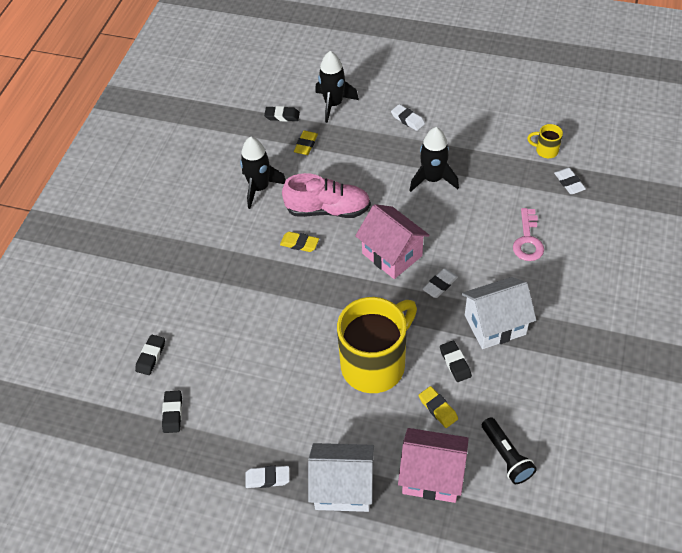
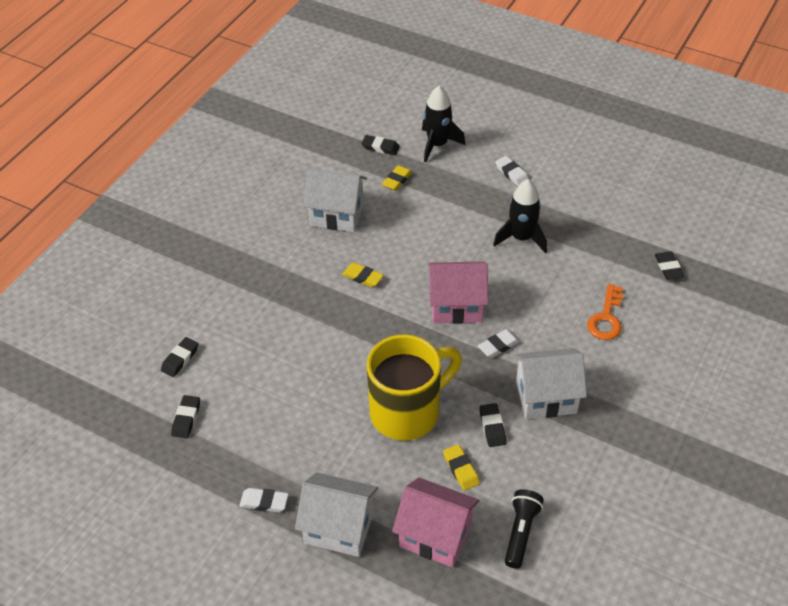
camera: 10 degrees right, 5 degrees down
(259, 188) = (337, 215): black rocket -> white house
(328, 210) = (401, 249): pink shoe -> none
(392, 254) = (456, 306): pink house -> pink house turned 60 degrees counterclockwise
(506, 456) = (520, 532): black flashlight -> black flashlight turned 150 degrees counterclockwise
(528, 240) = (606, 318): pink key -> orange key
(546, 151) = (652, 230): yellow mug -> none
(569, 183) = (668, 268): white eraser -> black eraser

